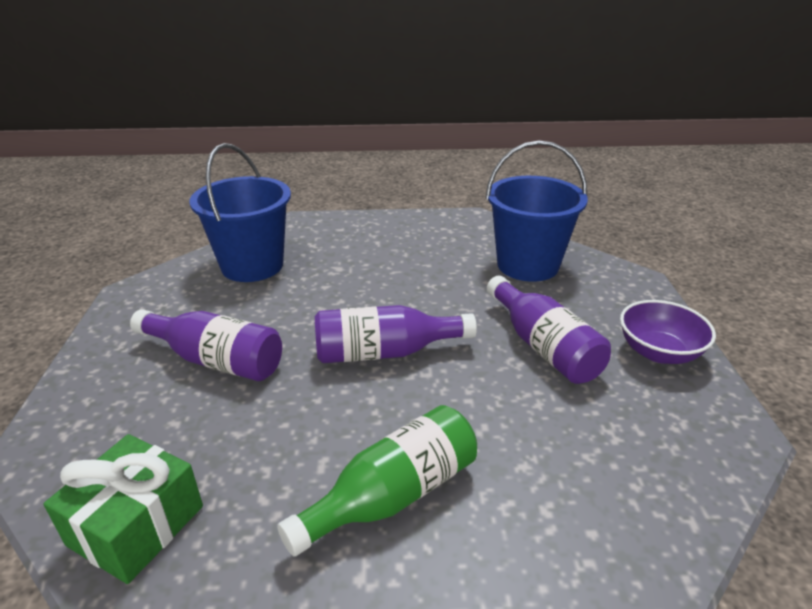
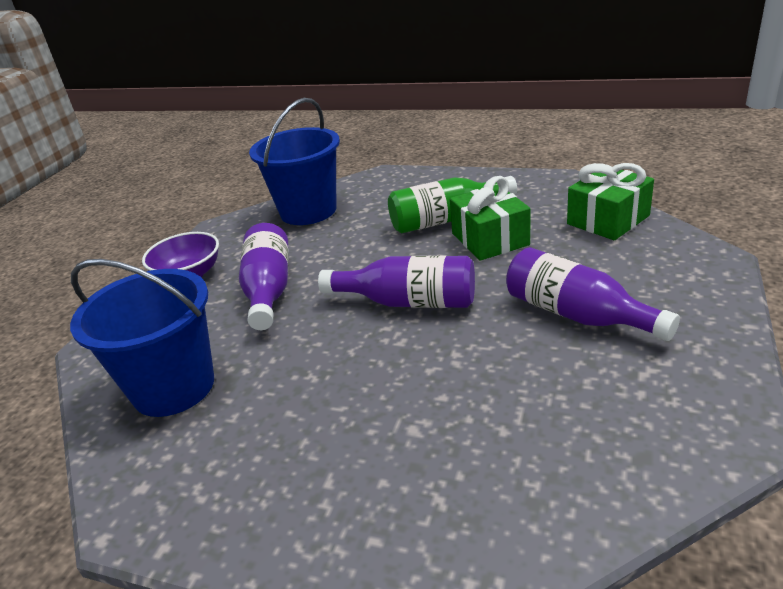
camera: 155 degrees left, 0 degrees up
(252, 266) = (546, 460): blue bucket -> blue bucket (308, 211)
(316, 457) = (490, 239): none -> green gift

